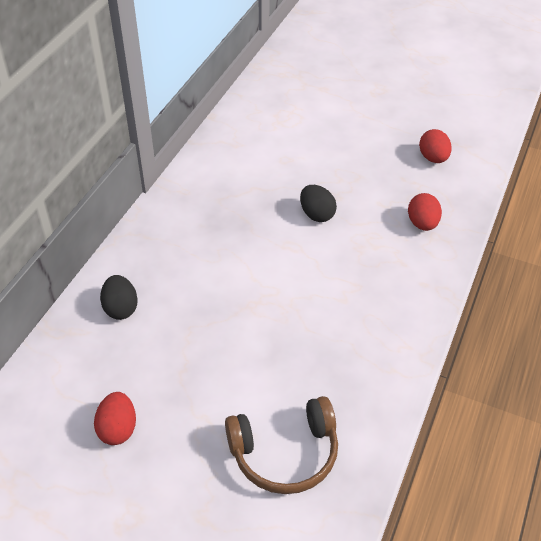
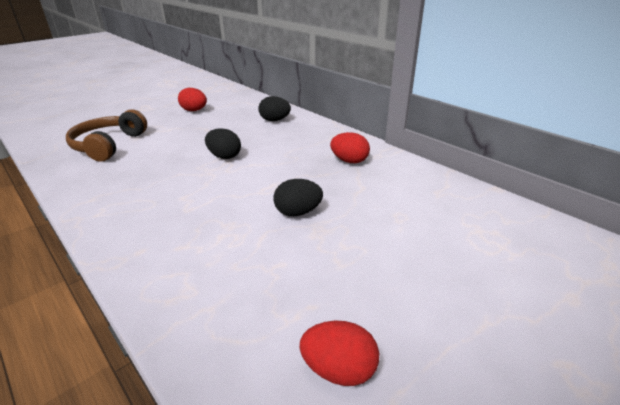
camera: 115 degrees right, 15 degrees down
(249, 310) = (224, 156): none -> black egg
(422, 224) = (217, 288): red egg -> red egg (349, 161)

